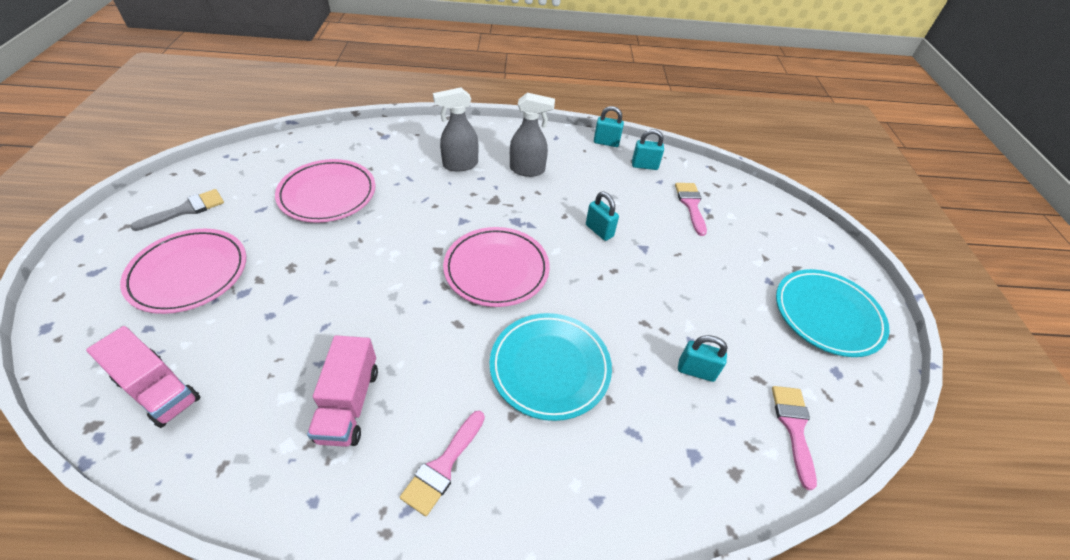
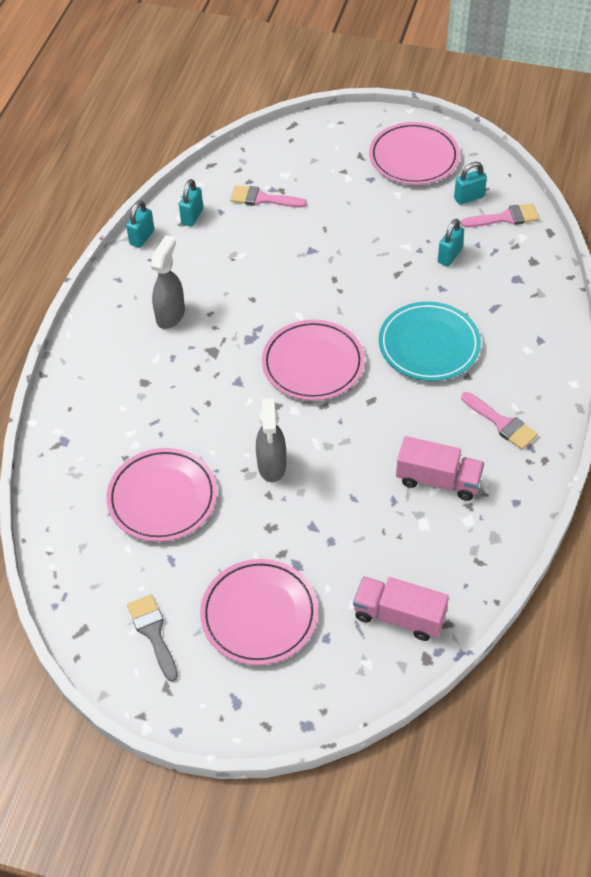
camera: 70 degrees left, 5 degrees up
(158, 389) = (399, 616): pink truck -> pink truck turned 120 degrees counterclockwise
(460, 165) = (143, 373): grey spray bottle -> grey spray bottle (272, 466)
(599, 231) = (280, 277): turquoise padlock -> turquoise padlock (468, 197)
(793, 427) = (505, 218): pink brush -> pink brush turned 150 degrees clockwise
(827, 315) = (414, 158): turquoise plate -> pink plate

